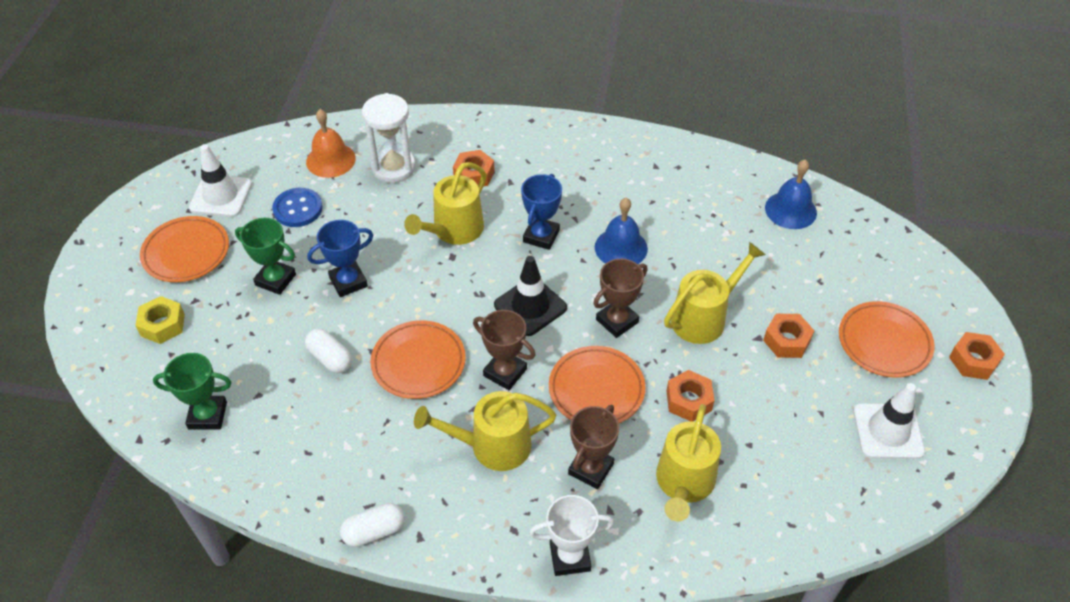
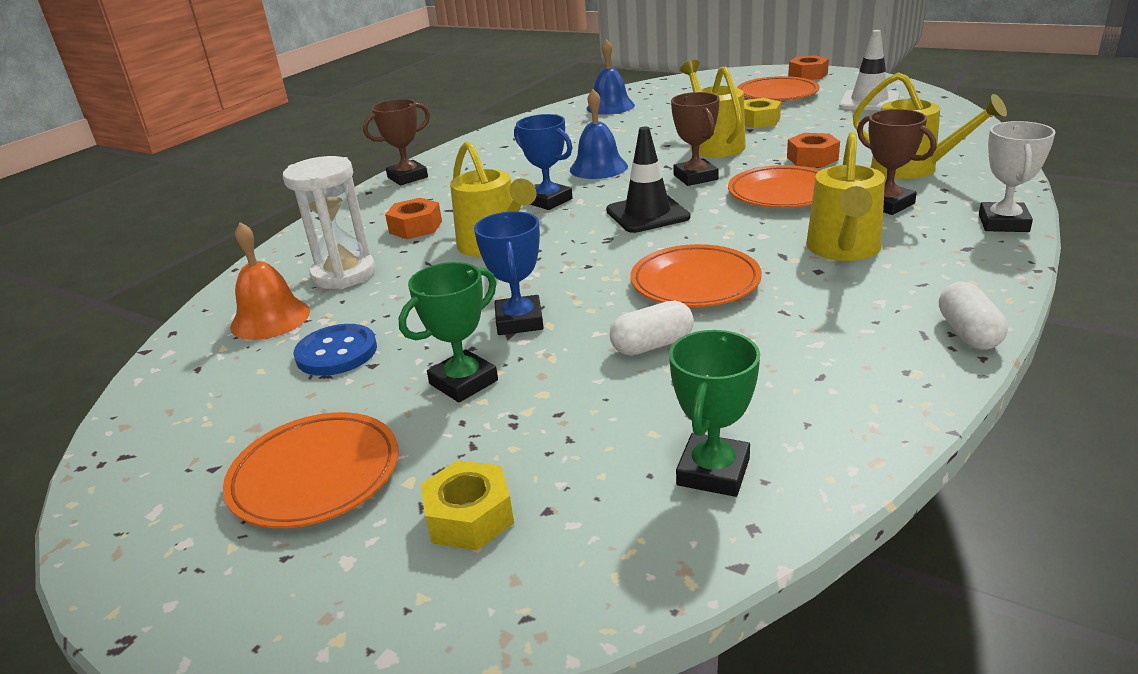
camera: 65 degrees left, 20 degrees down
(221, 196) = (222, 426): white traffic cone -> none
(505, 372) = (737, 234): brown trophy -> brown trophy (407, 177)
(786, 340) = (758, 121): orange nut -> yellow nut

